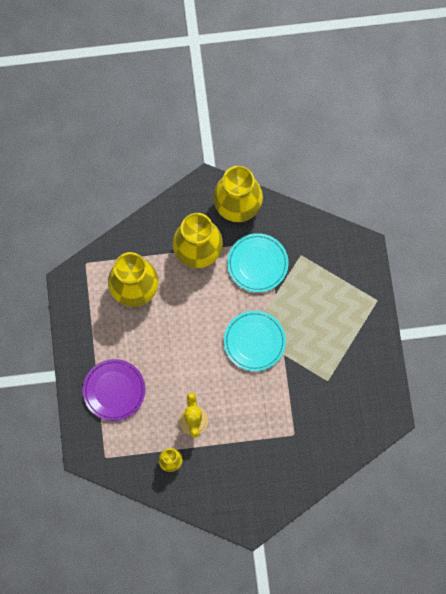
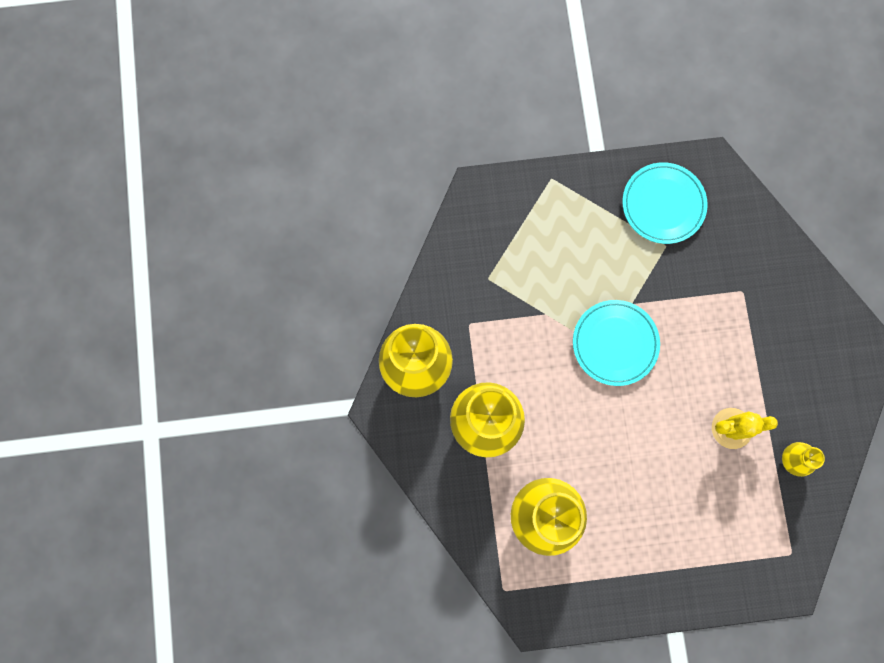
camera: 90 degrees left, 5 degrees up
(114, 390) = (694, 543): purple plate -> none
(257, 264) = (501, 338): turquoise plate -> turquoise plate (663, 204)

